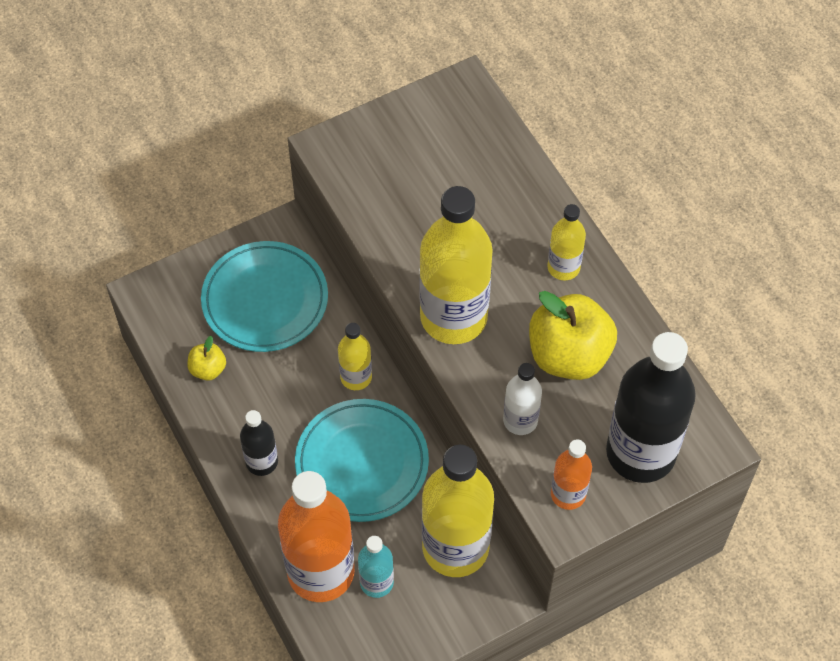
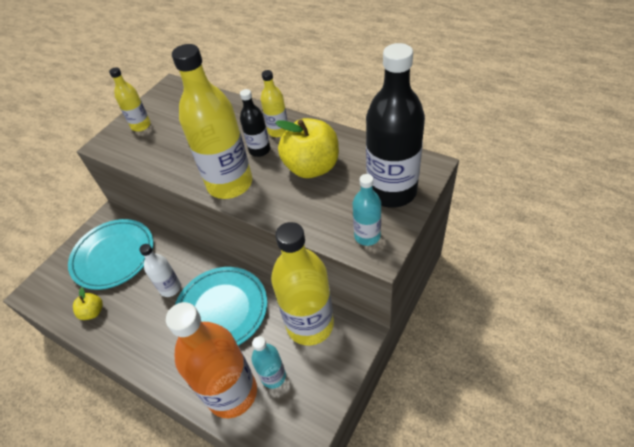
camera: 25 degrees left, 10 degrees down
(262, 462) = (155, 346): black bottle -> black bottle (259, 150)
(356, 377) = (191, 266): yellow bottle -> yellow bottle (141, 125)
(520, 420) = (307, 213): white bottle -> white bottle (170, 288)
(568, 494) = (367, 236): orange bottle -> turquoise bottle

